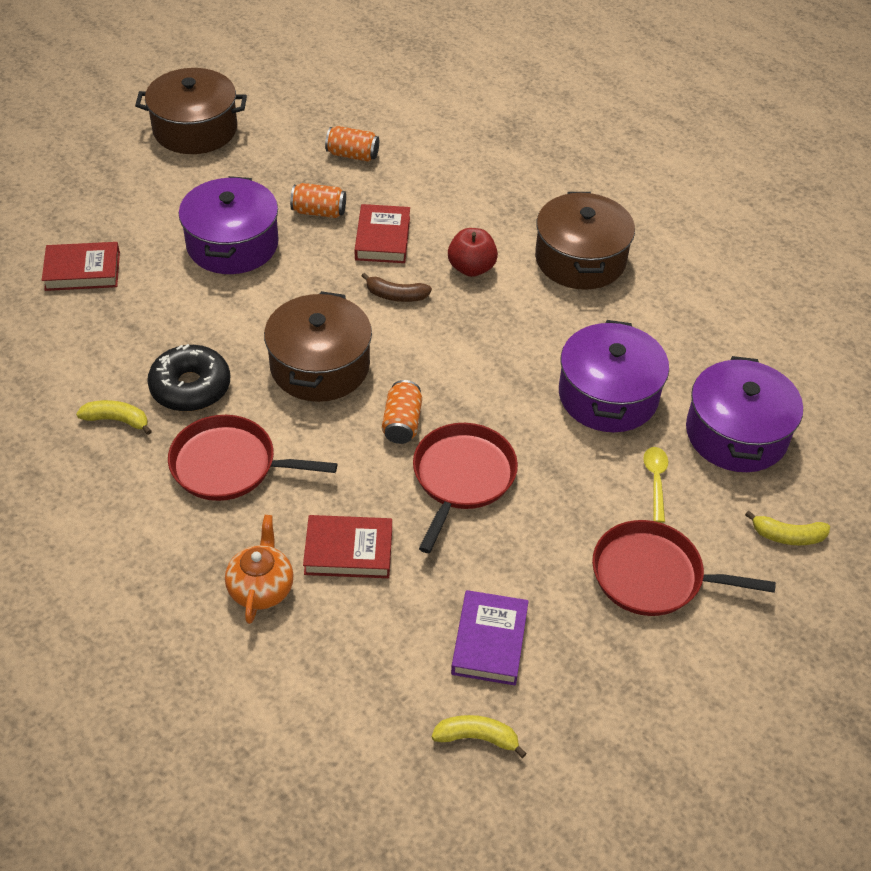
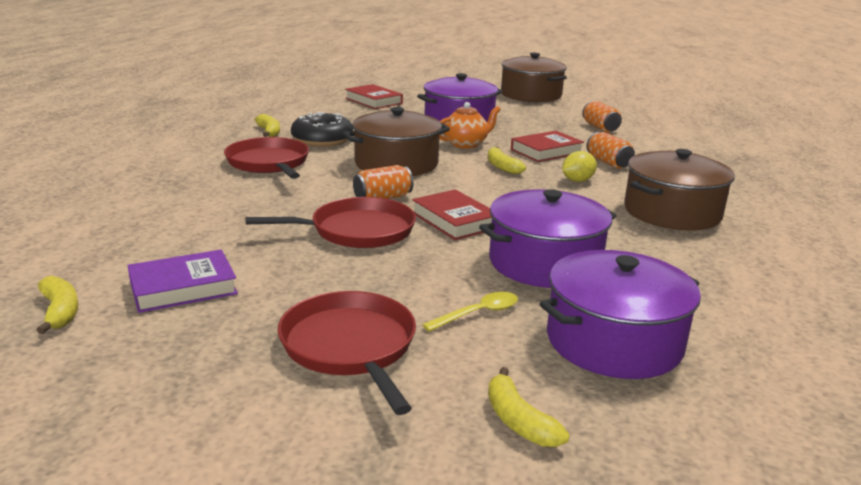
camera: 55 degrees right, 25 degrees down
(261, 588) = (165, 197): orange teapot -> orange teapot (466, 144)
(319, 212) = (531, 132): orange can -> orange can (608, 162)
(348, 551) = (230, 213): red book -> red book (455, 220)
(396, 295) = (502, 167): brown banana -> yellow banana
(471, 268) = (577, 181): red apple -> yellow lemon

